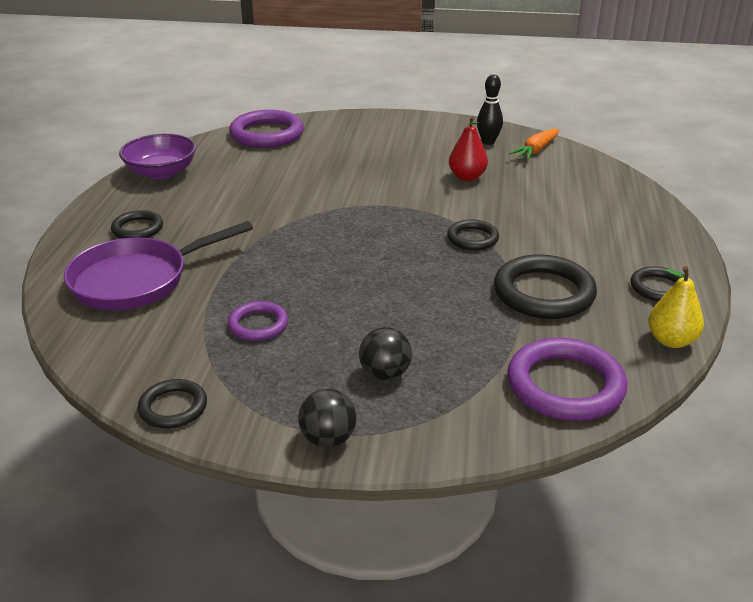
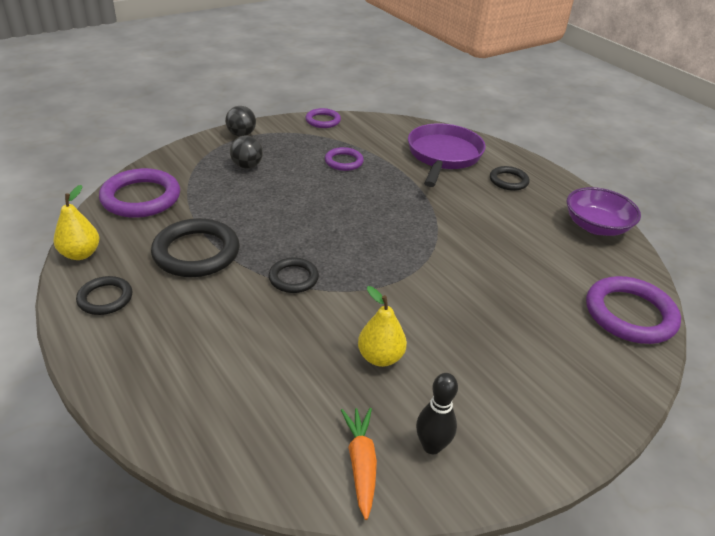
camera: 135 degrees right, 5 degrees up
(173, 407) = (323, 121): black ring -> purple ring
(467, 177) = (380, 357): red pear -> yellow pear

